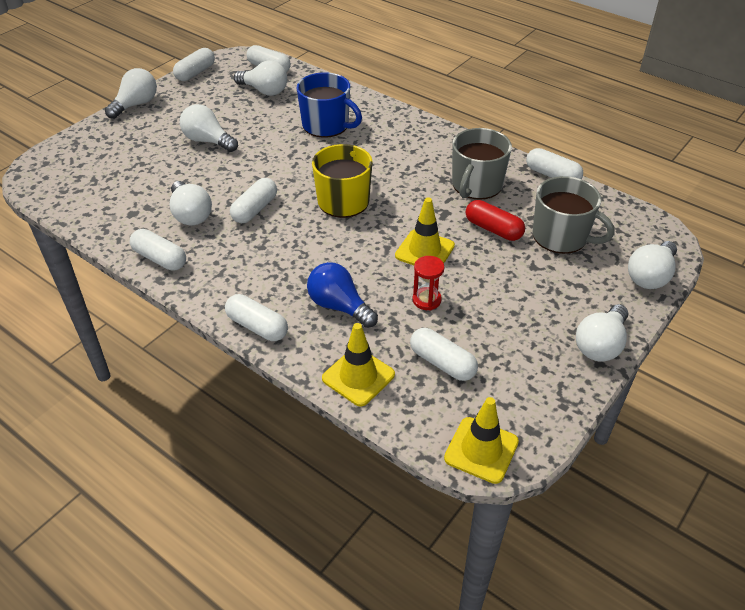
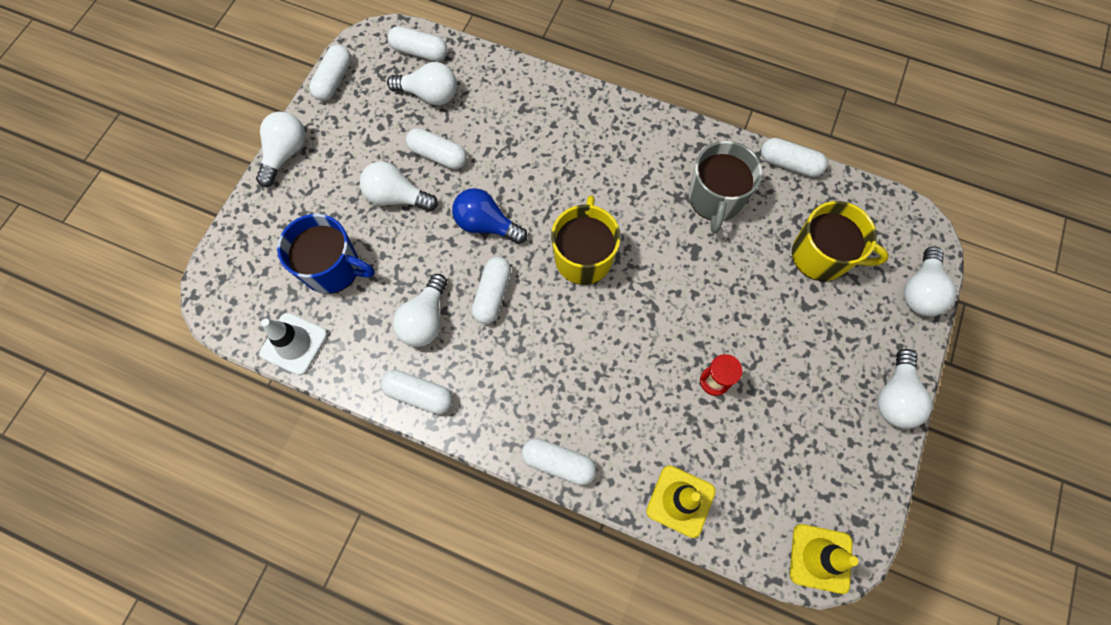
camera: 15 degrees left, 25 degrees up
(77, 209) = (294, 344): none -> white traffic cone
(191, 214) = (425, 320): white light bulb -> white light bulb turned 60 degrees clockwise
(327, 125) = (523, 139): blue mug -> blue mug (333, 268)
(339, 306) = (631, 413): blue light bulb -> blue light bulb (486, 224)
(424, 251) = (691, 311): yellow traffic cone -> none
(442, 363) = (754, 461): white capsule -> white capsule (438, 155)
(493, 229) = (751, 262): red capsule -> none
(561, 236) = (822, 256): grey mug -> yellow mug

